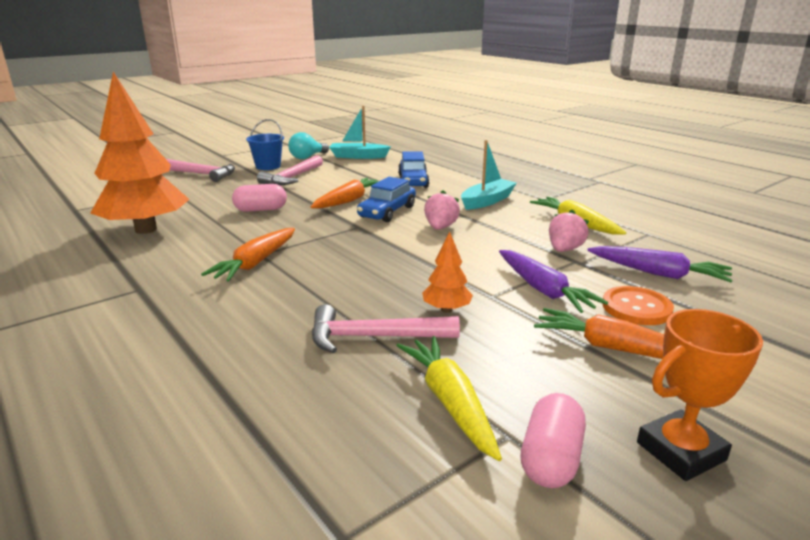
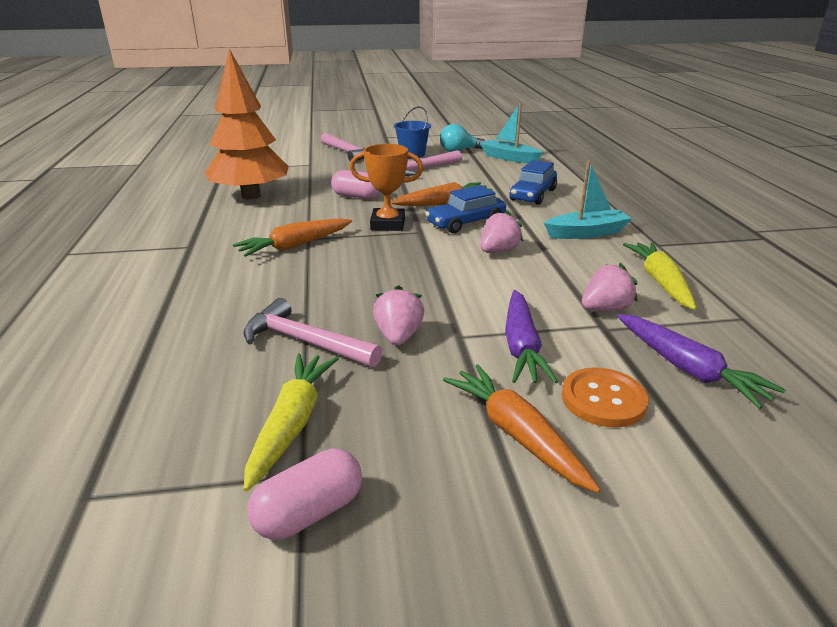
camera: 30 degrees right, 5 degrees up
(446, 309) = (398, 336): orange tree -> pink strawberry
(680, 451) = (440, 566): orange trophy -> orange trophy (388, 224)

